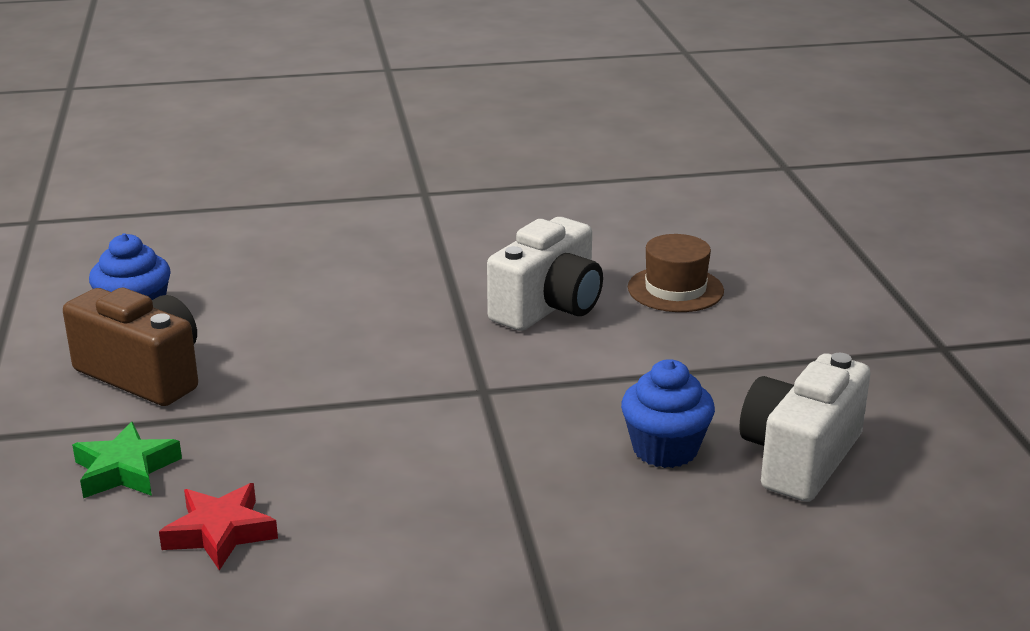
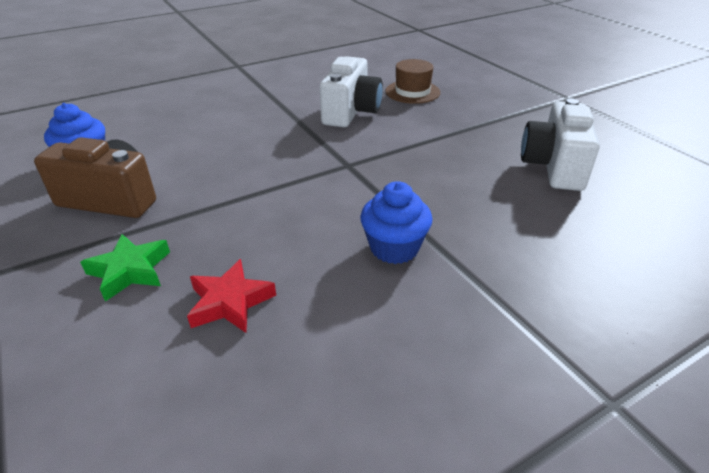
camera: 20 degrees left, 10 degrees up
(665, 449) = (479, 177): blue cupcake -> blue cupcake (394, 248)

